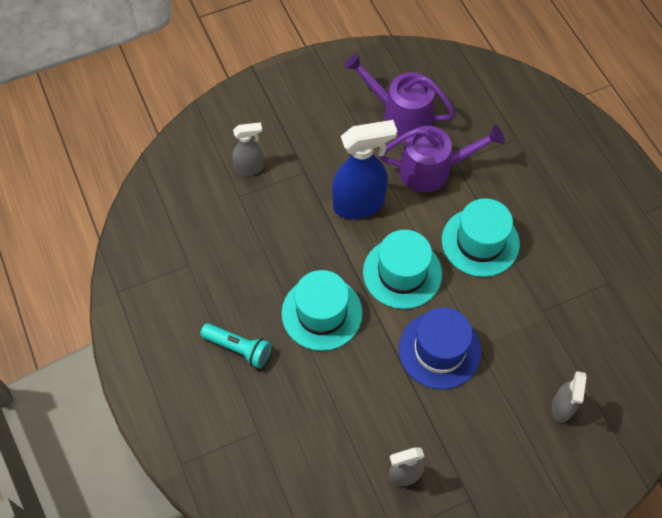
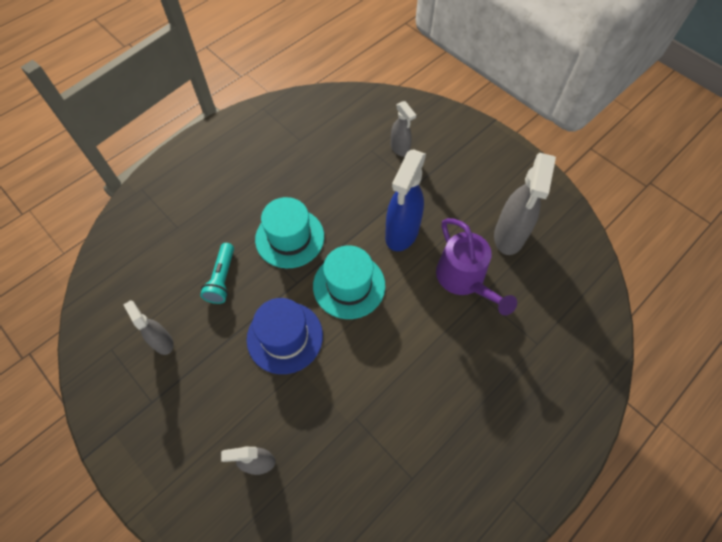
camera: 70 degrees right, 0 degrees up
(238, 348) = (241, 193): turquoise flashlight -> turquoise flashlight (222, 279)
(359, 204) = (401, 233): blue spray bottle -> blue spray bottle turned 60 degrees clockwise
(400, 114) = (509, 237): purple watering can -> grey spray bottle
(480, 242) = (406, 341): turquoise hat -> none

